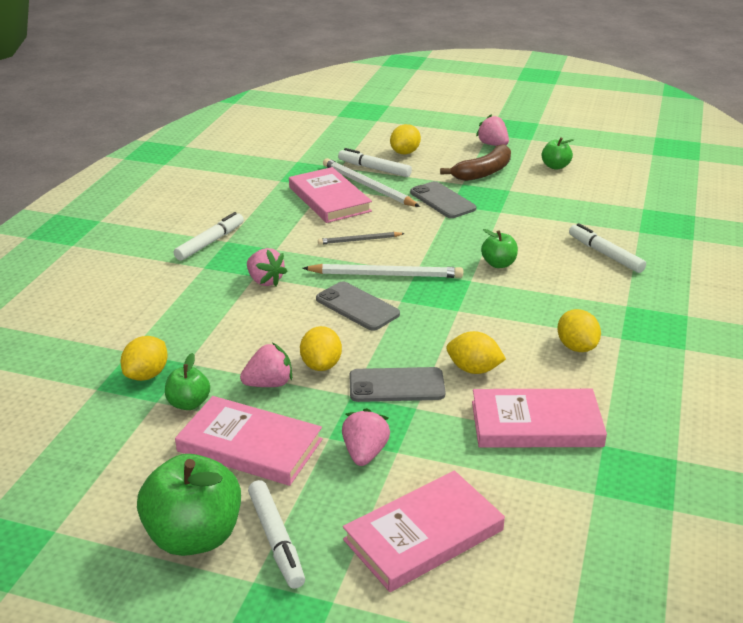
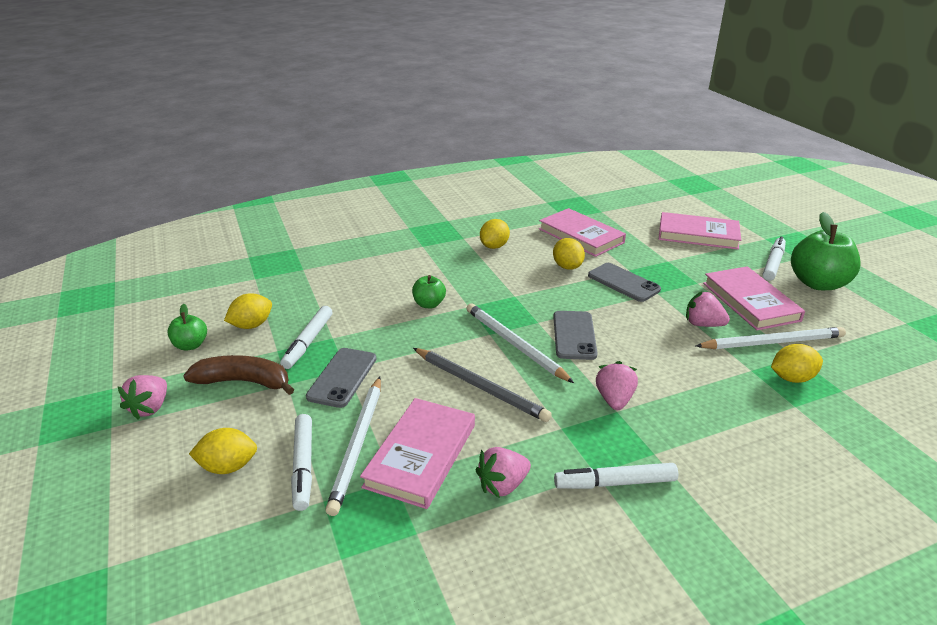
camera: 130 degrees left, 0 degrees up
(189, 403) = (772, 342): green apple -> white pencil
(321, 365) = (654, 316): yellow lemon -> yellow lemon (252, 325)
(359, 240) = (480, 386): grey pencil -> grey pencil, size x1.72
(365, 453) = (686, 268): pink strawberry -> pink strawberry (502, 485)
(605, 254) = (359, 270): white marker -> white marker (308, 342)

